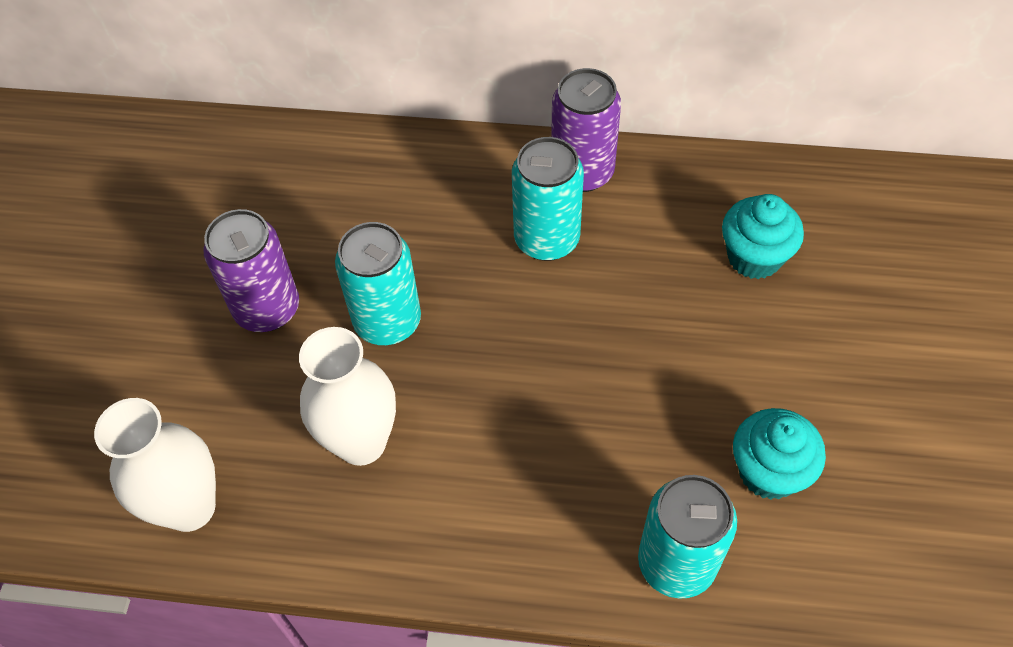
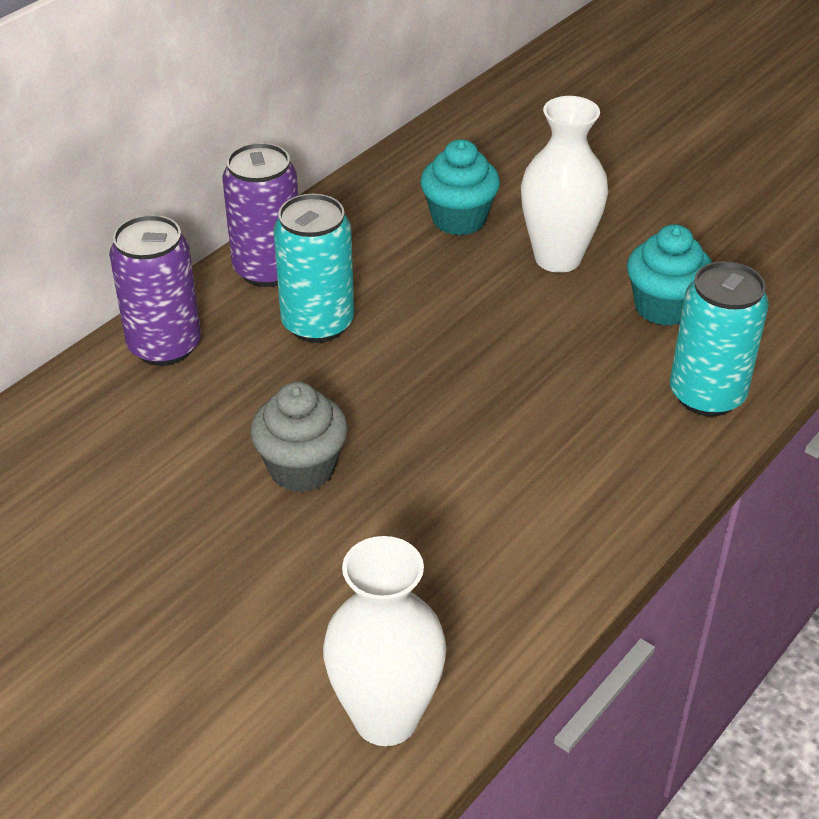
camera: 60 degrees left, 15 degrees down
(267, 309) = (194, 555): purple can -> purple can (164, 346)
(361, 442) = (425, 546): white vase -> white vase (558, 258)
(387, 321) = (302, 468): turquoise can -> grey cupcake

